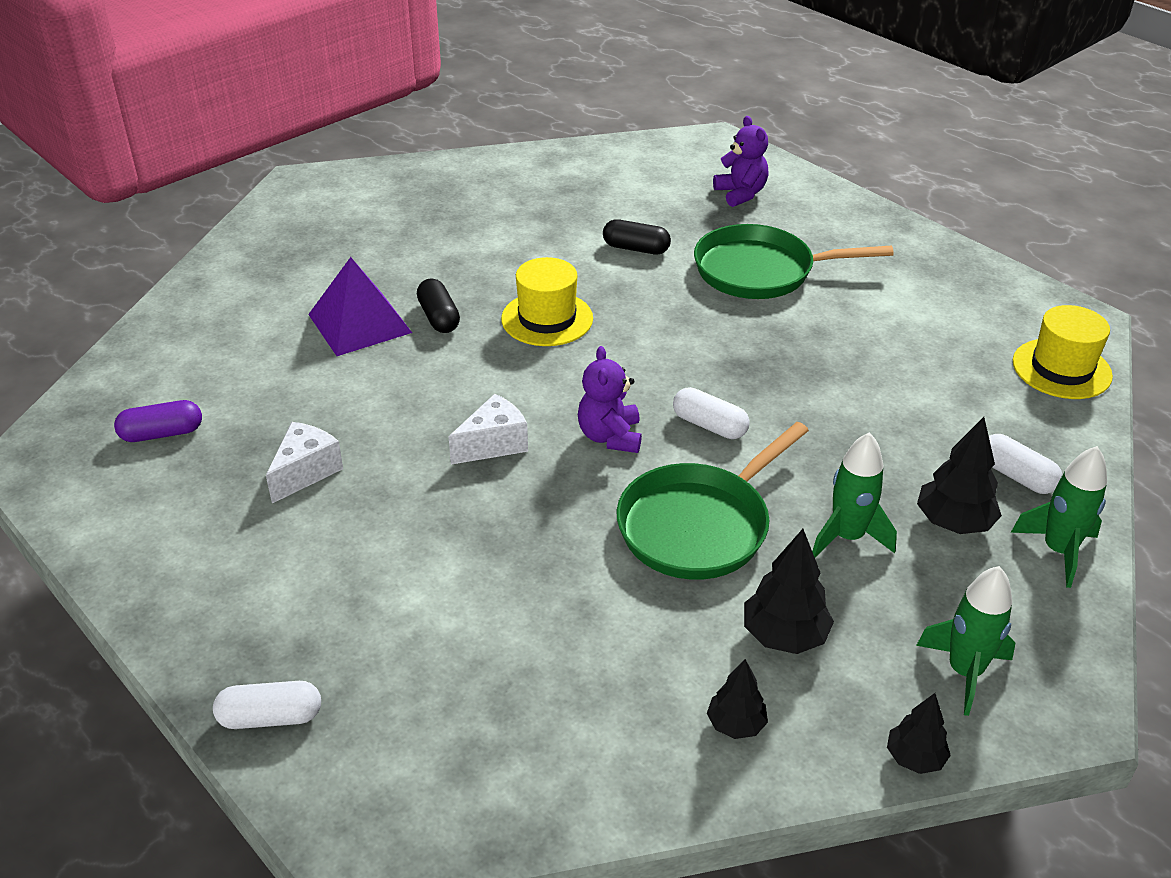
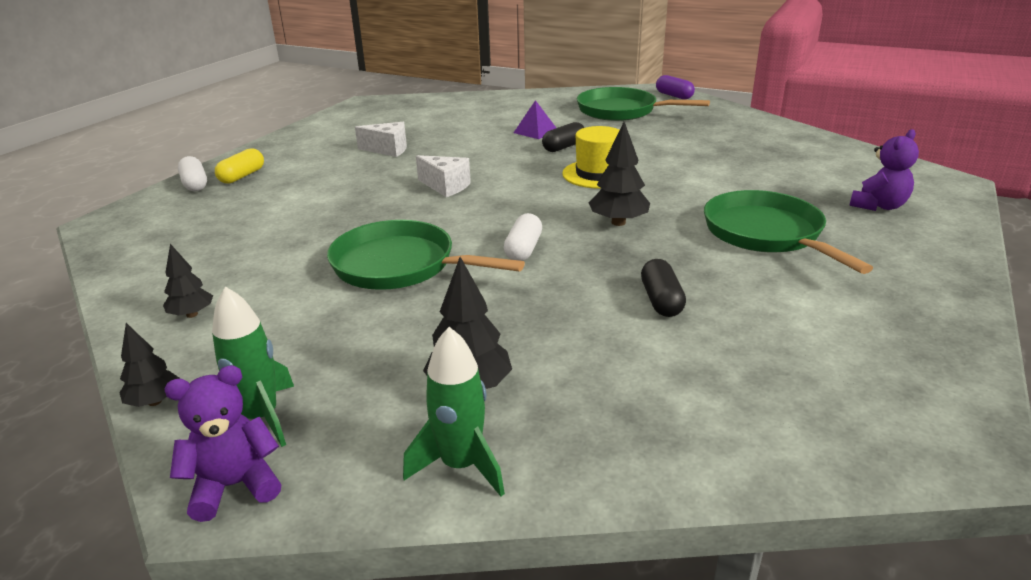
camera: 70 degrees right, 10 degrees down
(162, 433) = (400, 117): purple capsule -> purple capsule (674, 96)
(281, 653) = (242, 176): none -> yellow capsule
(351, 237) = (621, 111): none -> green pan
(359, 323) = (535, 131): purple pyramid -> purple pyramid, size x0.60
(610, 436) = (481, 218): purple teddy bear -> purple teddy bear (235, 485)
(636, 248) = (727, 183): black capsule -> black capsule (661, 300)
(784, 636) = (288, 319): black tree -> black tree (618, 222)
(847, 537) = (418, 331): green rocket -> none
(1016, 476) = (573, 421): white capsule -> none
(1061, 369) = (819, 438): yellow hat -> none

